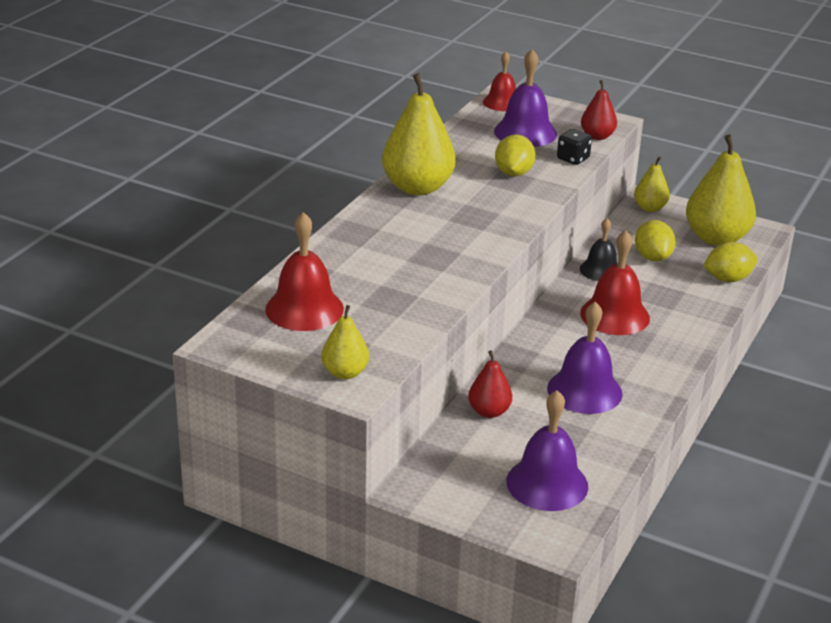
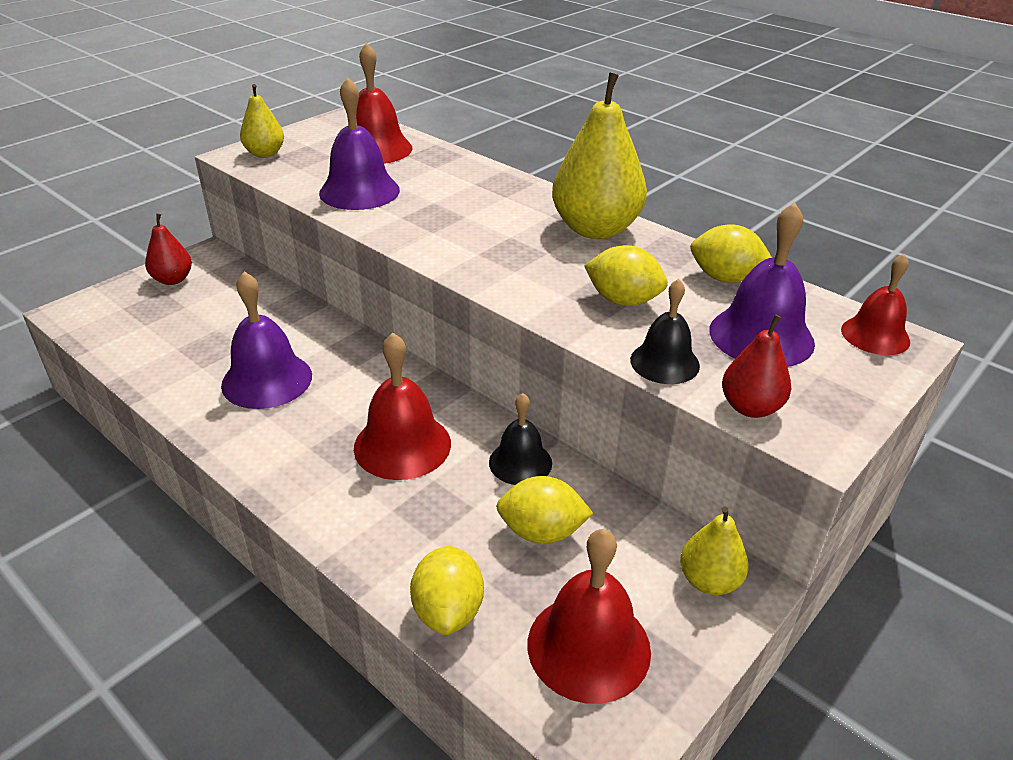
camera: 105 degrees right, 5 degrees up
(463, 142) = (725, 278): none -> yellow lemon
(489, 411) = (278, 311): red pear -> red pear (173, 280)
(547, 483) = (148, 323): purple bell -> purple bell (359, 191)
(573, 159) = (664, 362): black dice -> black bell
(716, 238) = (588, 646): yellow pear -> red bell

